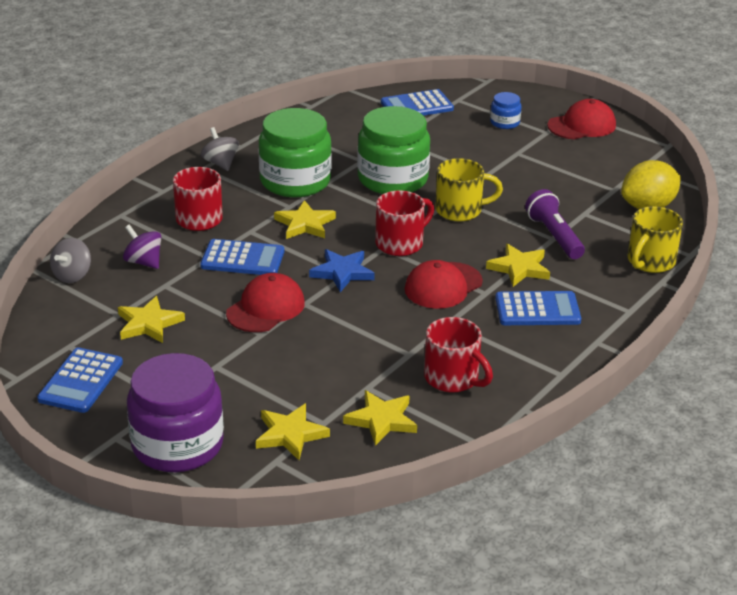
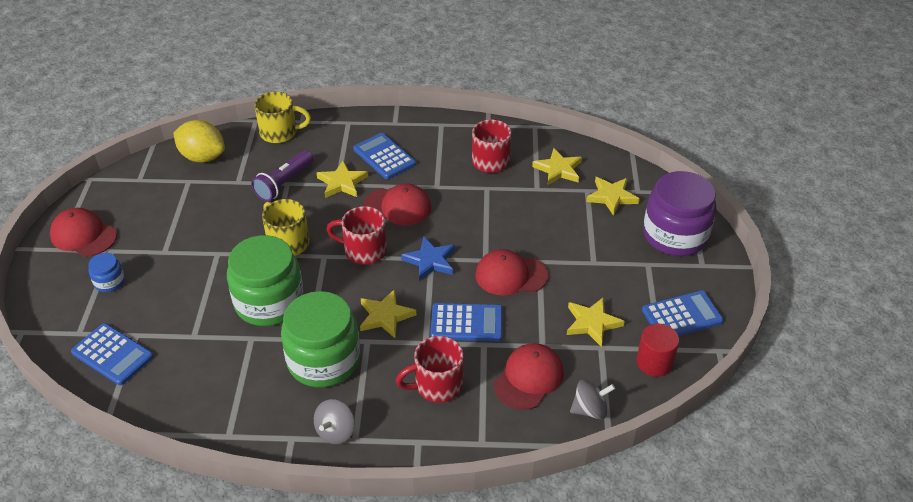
camera: 125 degrees left, 10 degrees up
(61, 333) = (654, 362): none -> red cylinder
(143, 262) = (529, 378): purple spinning top -> red cap
(242, 259) = (466, 323): blue calculator -> blue calculator turned 120 degrees clockwise

